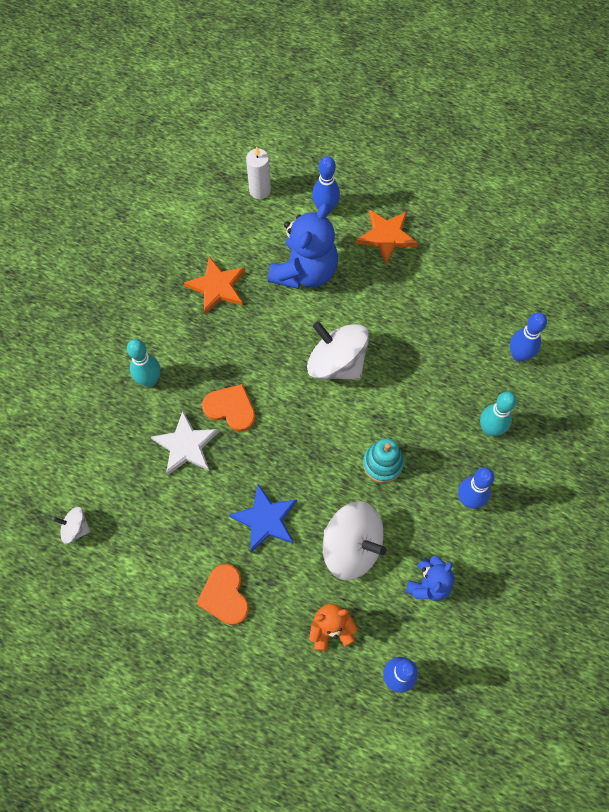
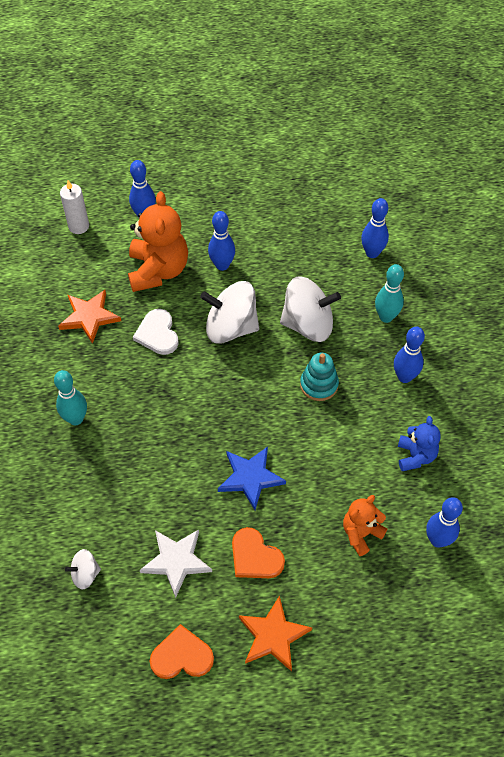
camera: 30 degrees left, 10 degrees down
(186, 445) = (143, 455): white star -> white star (176, 561)
(231, 408) = (163, 406): orange heart -> orange heart (181, 656)
(267, 335) = (157, 334): none -> white heart
(305, 271) = (158, 270): blue teddy bear -> orange teddy bear
(352, 547) = (336, 461): white spinning top -> white spinning top (308, 324)
(366, 295) = (222, 265): none -> blue bowling pin
(386, 236) = (209, 214): orange star -> orange star (273, 636)

